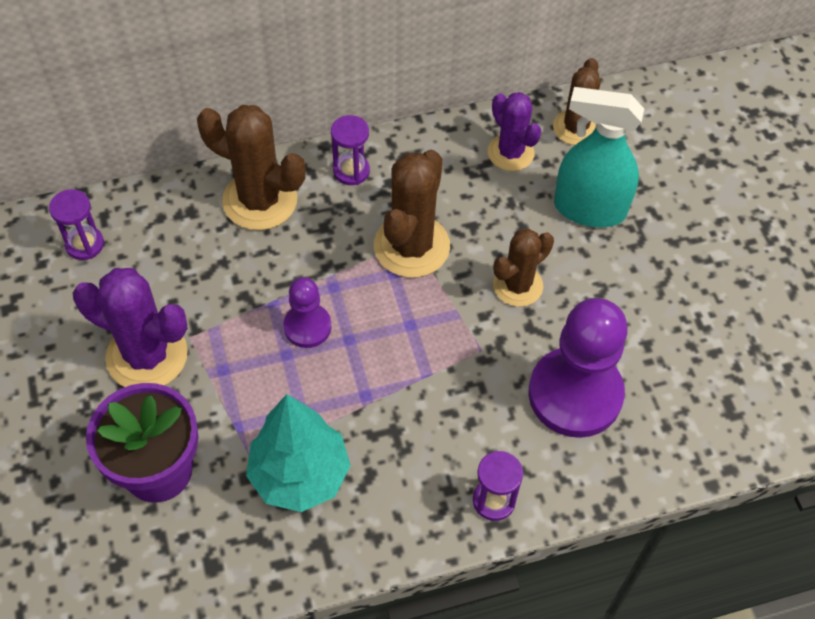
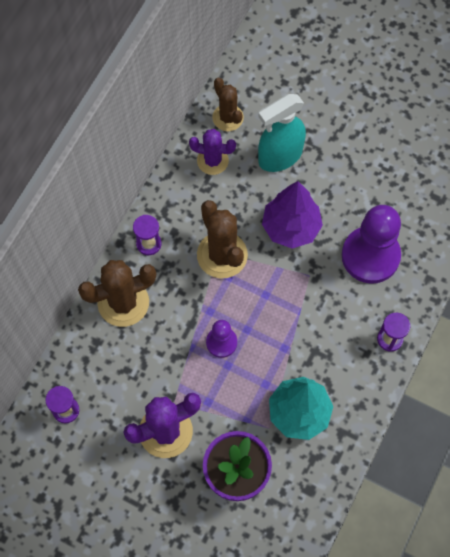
camera: 45 degrees left, 10 degrees up
(517, 285) = (290, 227): brown cactus -> purple tree

